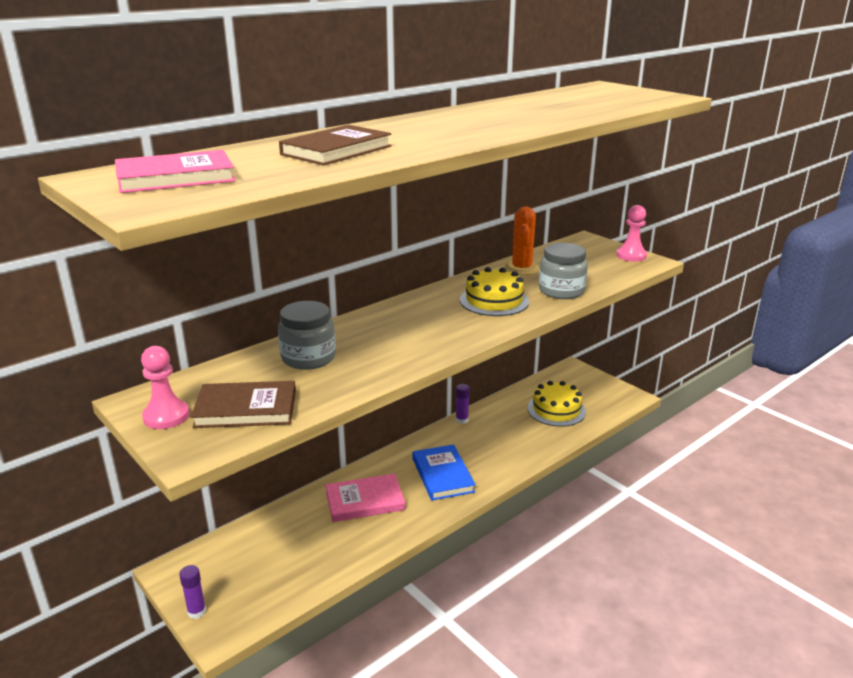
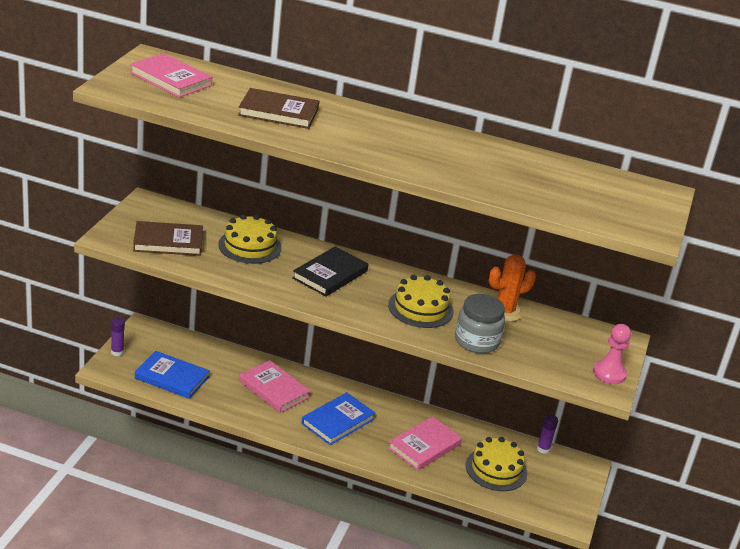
camera: 55 degrees right, 5 degrees up
(166, 416) = (139, 217): pink pawn -> none
(246, 409) = (168, 242): brown book -> brown book turned 60 degrees counterclockwise
(286, 576) = (172, 378): none -> blue book
(308, 358) = (250, 246): grey jar -> yellow cake
(403, 328) = (330, 275): none -> black book
(462, 420) = (425, 412): purple glue stick -> purple glue stick (543, 449)
(507, 436) = (424, 446): none -> pink book

